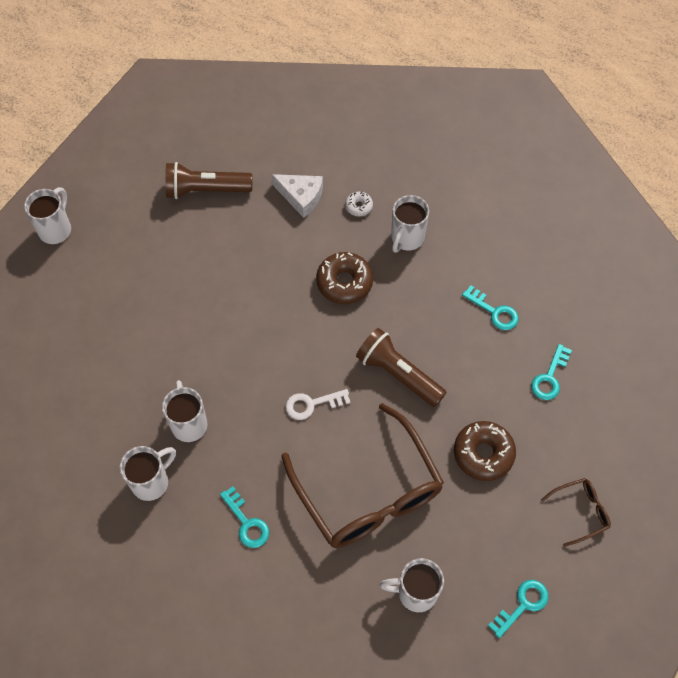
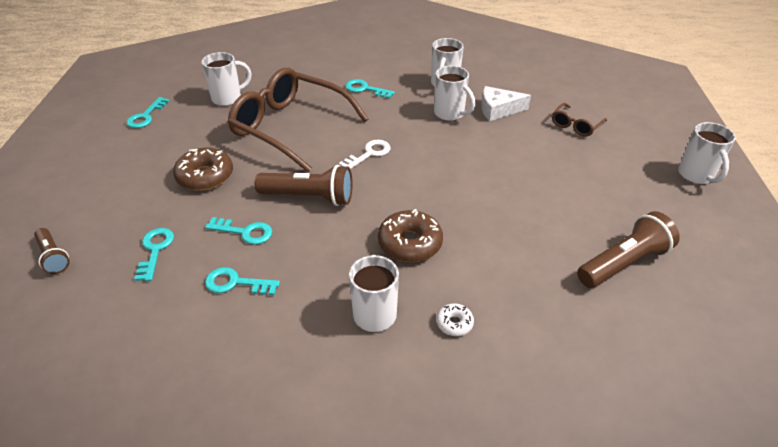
camera: 150 degrees right, 20 degrees down
(301, 196) = (525, 303): white cheese -> white cheese (498, 110)
(470, 360) = (245, 232): none -> turquoise key
(581, 511) = (106, 173): brown glasses -> brown glasses (575, 125)
(635, 412) = (53, 257): none -> brown flashlight

